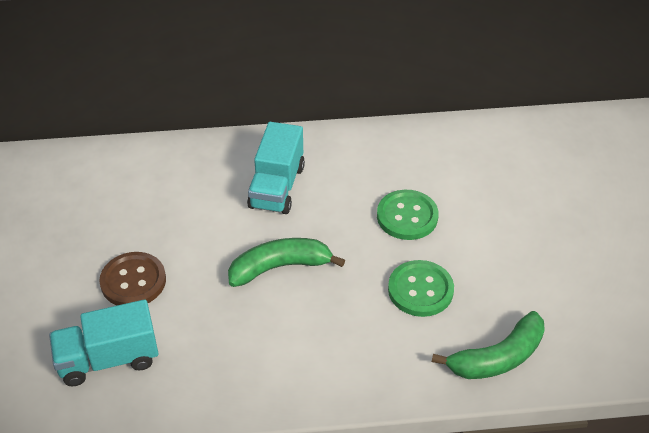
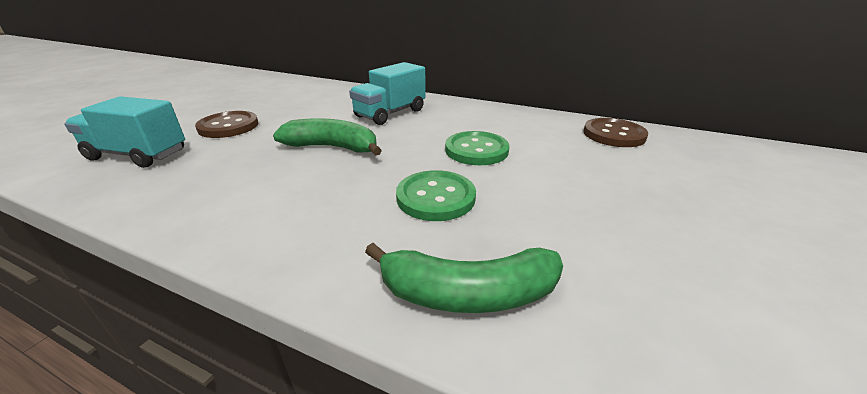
camera: 30 degrees right, 15 degrees down
(504, 142) = (613, 134): none -> brown button

